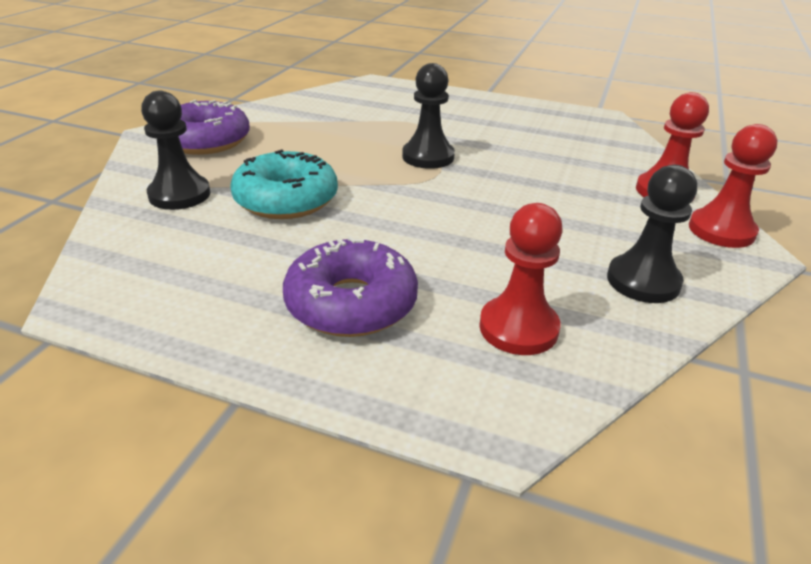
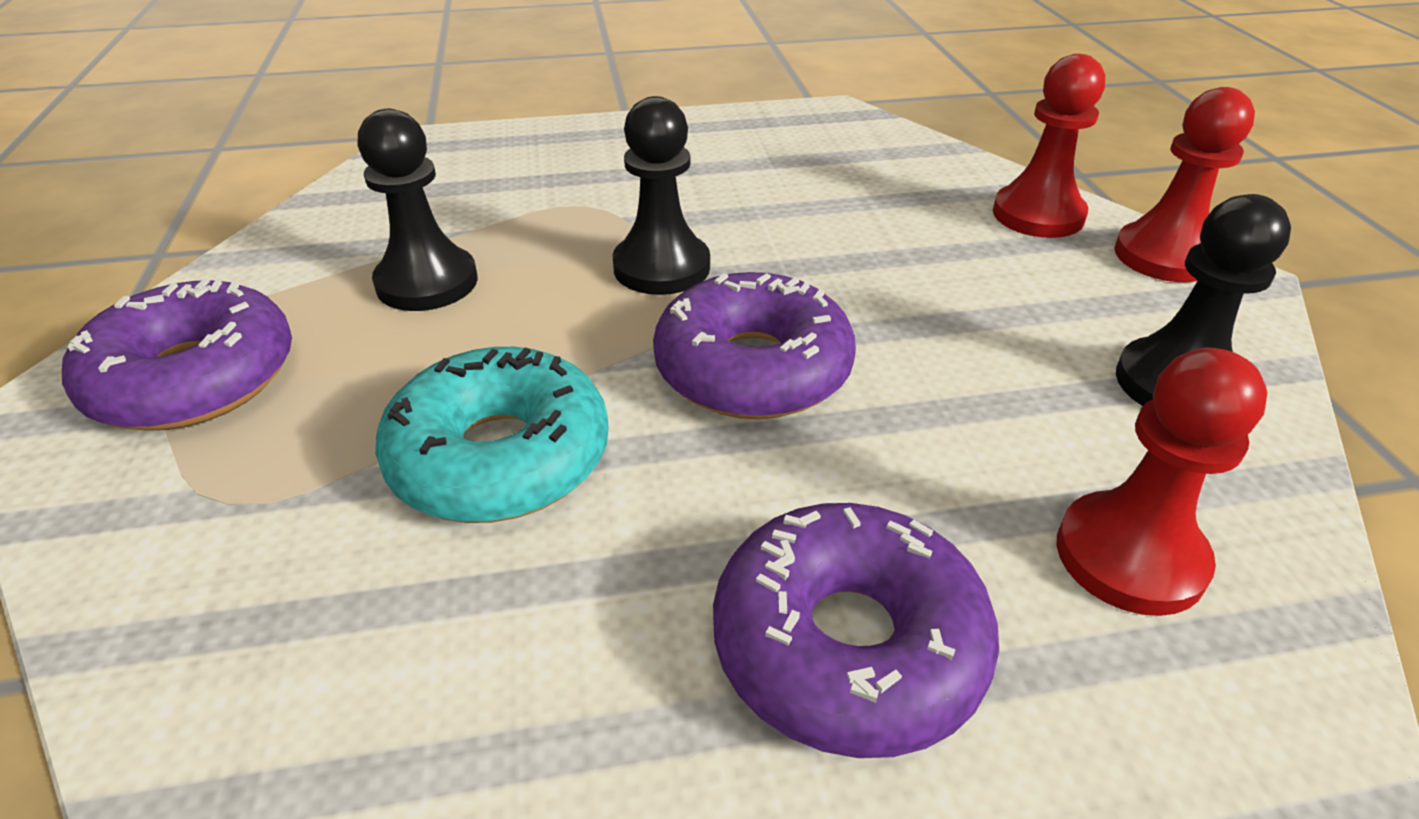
camera: 30 degrees left, 5 degrees up
(179, 195) = (256, 541): black pawn -> black pawn (427, 282)
(424, 205) = (752, 369): none -> purple donut

